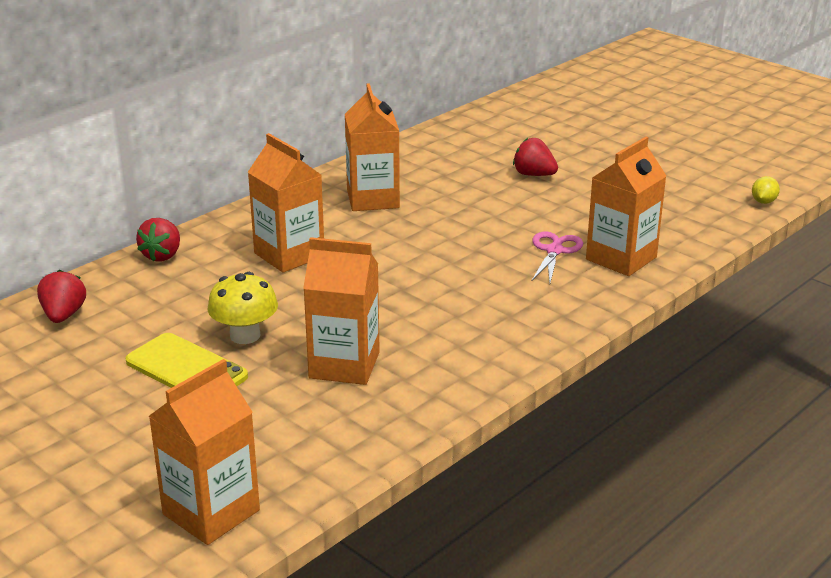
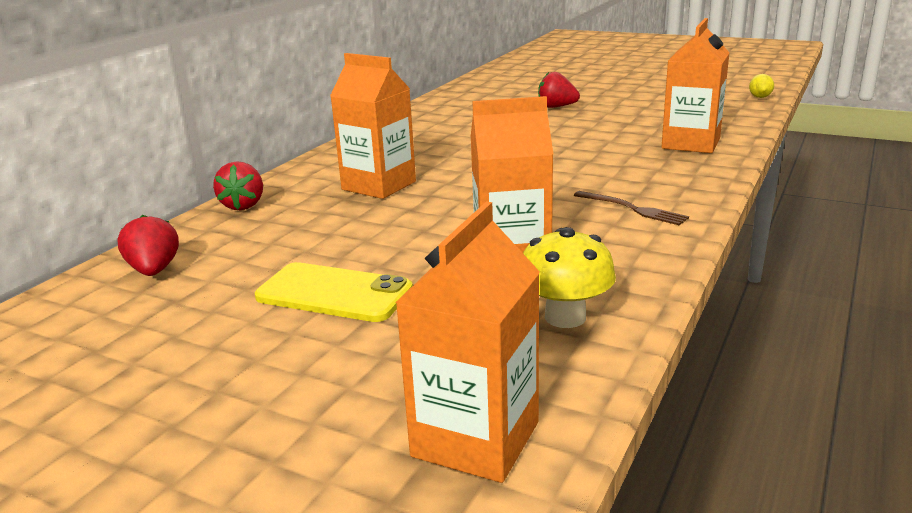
camera: 15 degrees left, 5 degrees down
(245, 335) = (381, 253): yellow mushroom -> yellow mushroom (565, 317)
(373, 199) = (428, 139): orange carton -> none
(490, 332) = (633, 209): none -> brown fork
(554, 251) = (627, 147): pink scissors -> none

